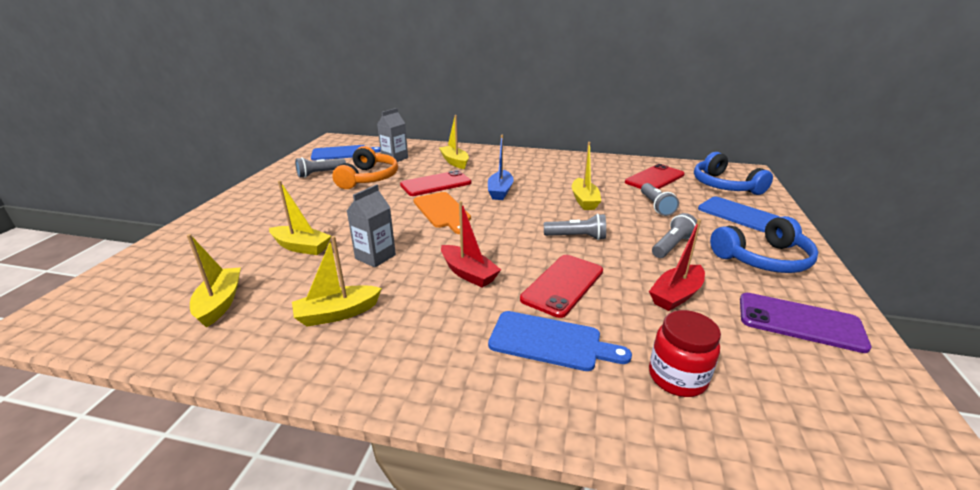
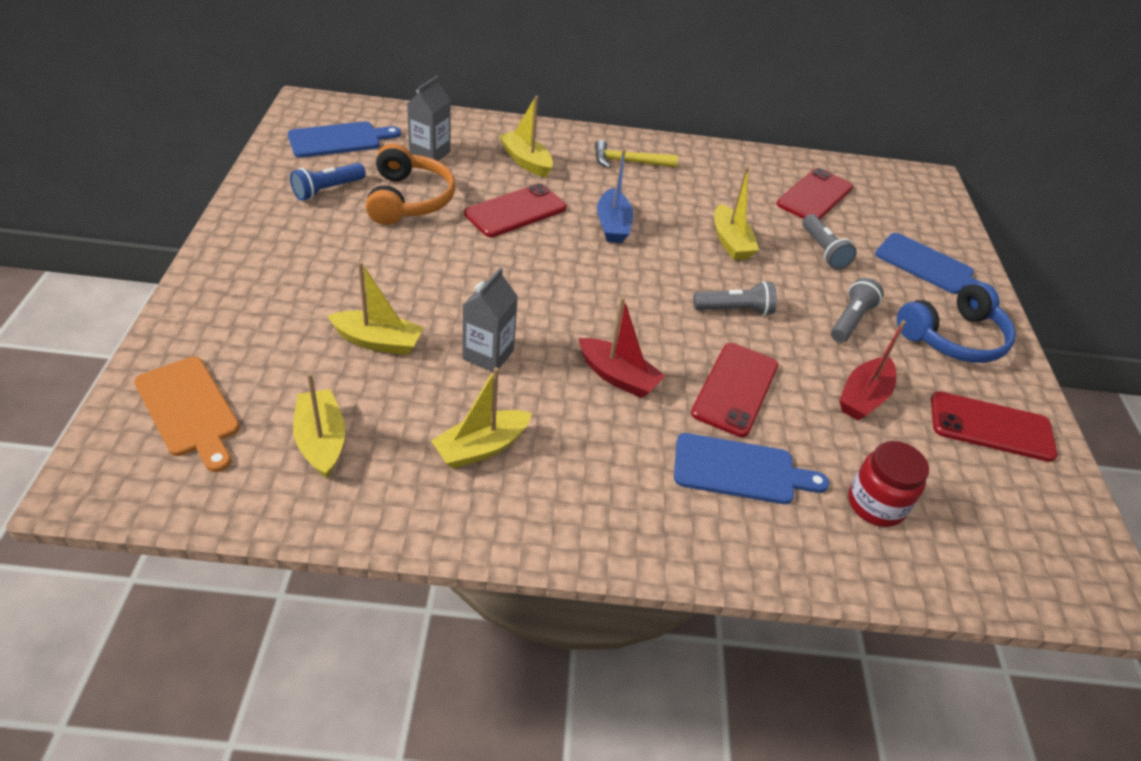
camera: 15 degrees left, 15 degrees up
(320, 174) = (327, 190): grey flashlight -> blue flashlight
(442, 211) = (546, 267): orange cutting board -> orange cutting board (189, 410)
(523, 162) = (628, 162): none -> yellow hammer
(724, 186) = (904, 209): blue headphones -> none
(799, 322) = (991, 427): purple phone -> red phone

